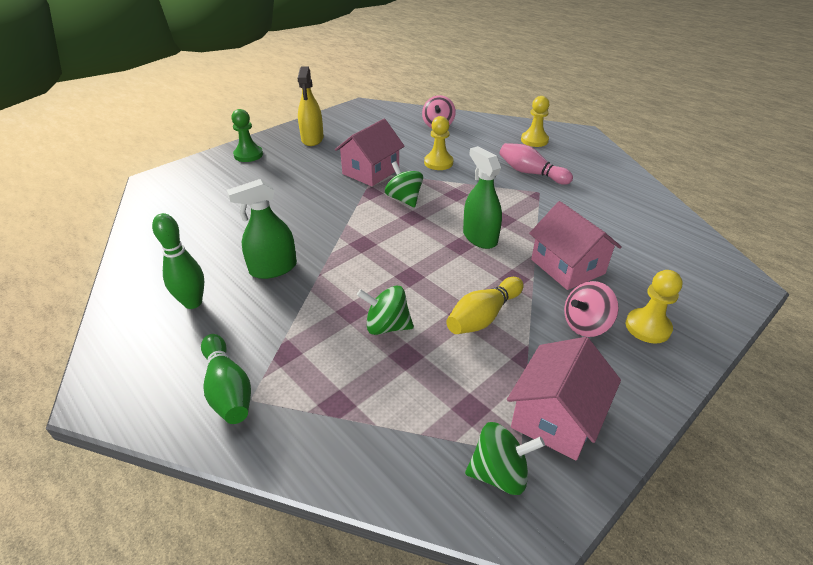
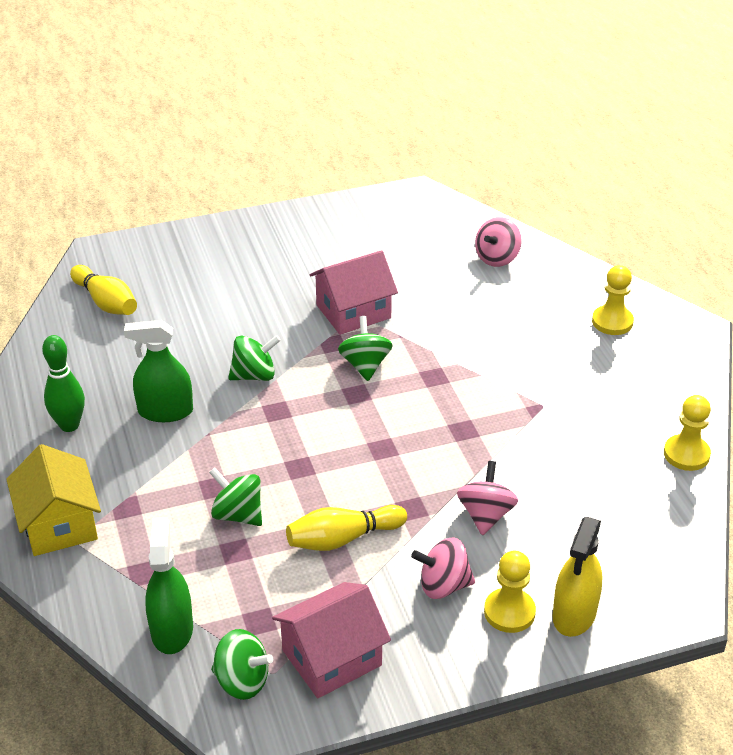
camera: 25 degrees right, 0 degrees up
(178, 209) = (106, 302): none -> yellow bowling pin
(228, 389) = (59, 524): green bowling pin -> yellow house
(248, 155) = (222, 242): green pawn -> none
(312, 139) = (314, 237): yellow spray bottle -> yellow spray bottle (574, 614)
(328, 226) = (254, 375): none -> green spinning top
(438, 163) = (449, 322): yellow pawn -> yellow pawn (686, 454)
(480, 237) = (415, 445): green spray bottle -> green spray bottle (172, 630)
(530, 173) = (558, 374): pink bowling pin -> none
(567, 266) = (485, 515): pink house -> pink spinning top

